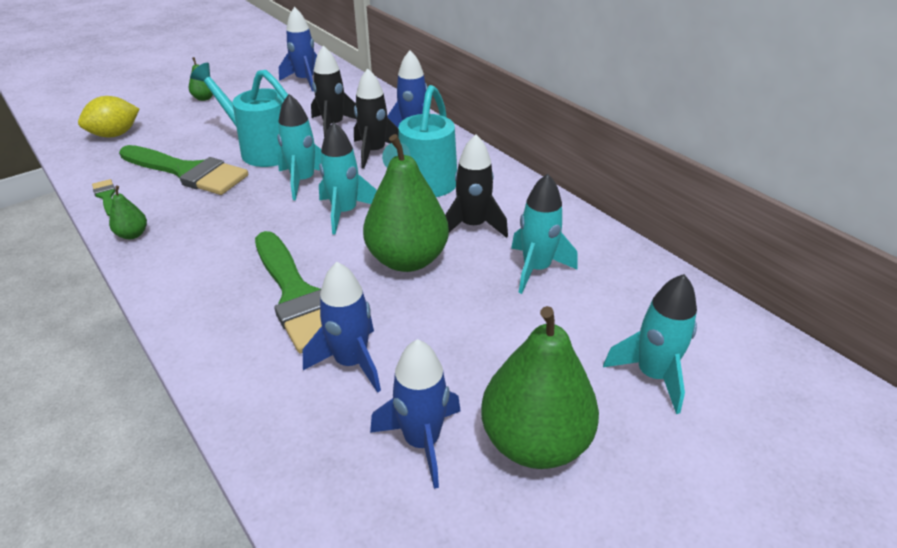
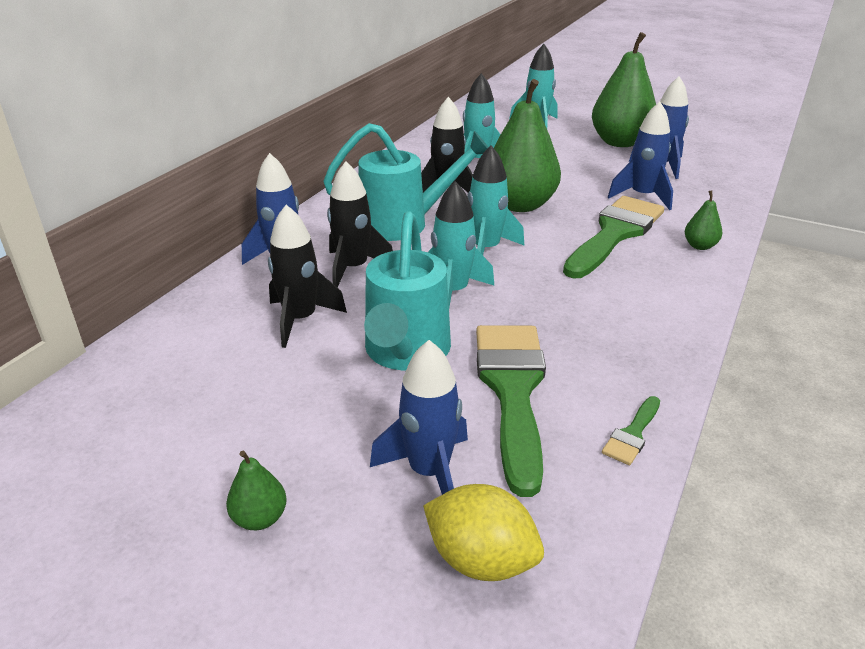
camera: 115 degrees left, 5 degrees down
(133, 234) = (661, 361): green pear -> green pear (700, 246)
(305, 81) = (132, 412): blue rocket -> blue rocket (429, 472)

